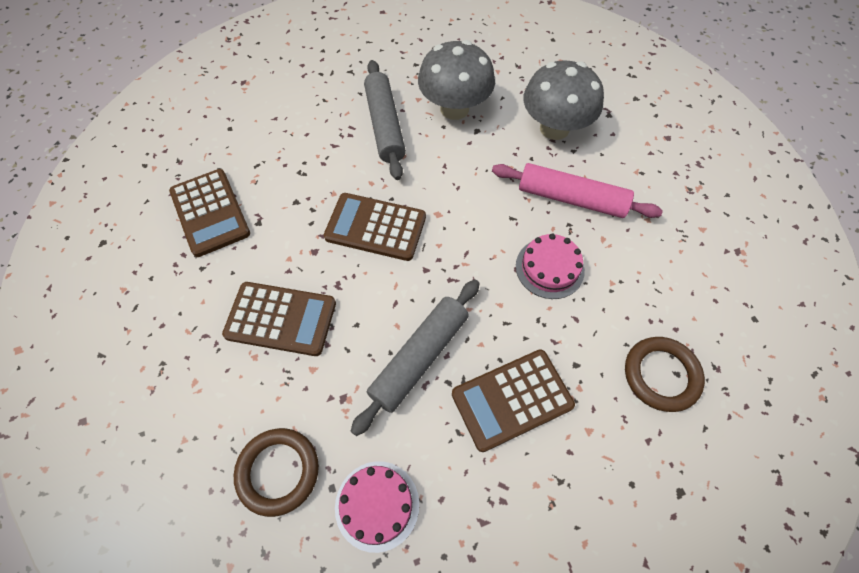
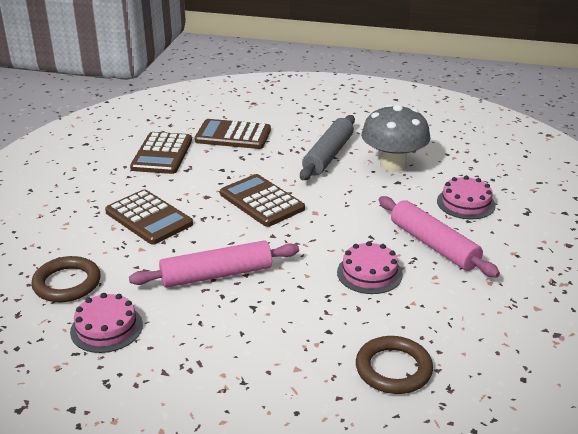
camera: 35 degrees right, 30 degrees down
(419, 357) = (216, 275): grey rolling pin -> pink rolling pin
(512, 399) = (257, 325): brown calculator -> brown calculator (233, 135)
(554, 128) = (466, 203): grey mushroom -> pink cake

